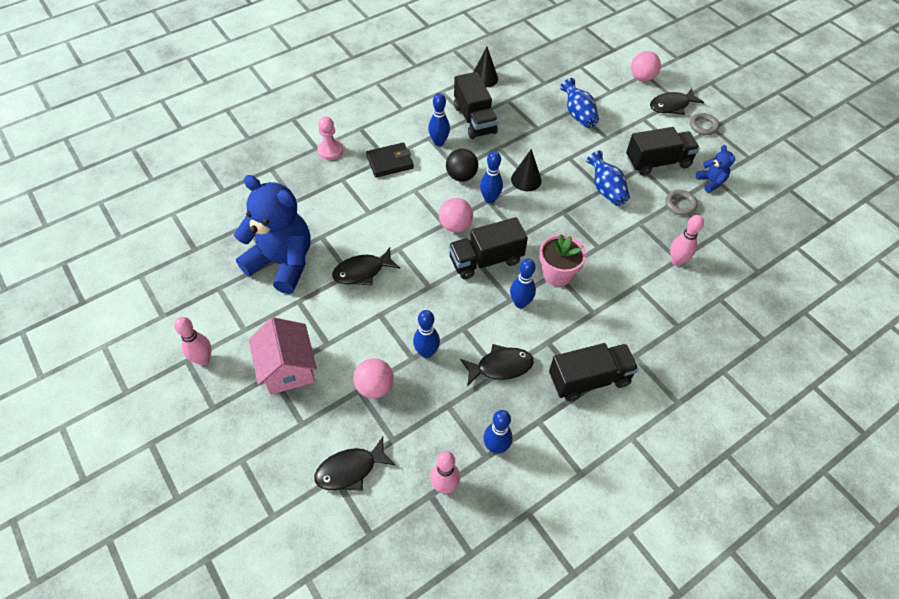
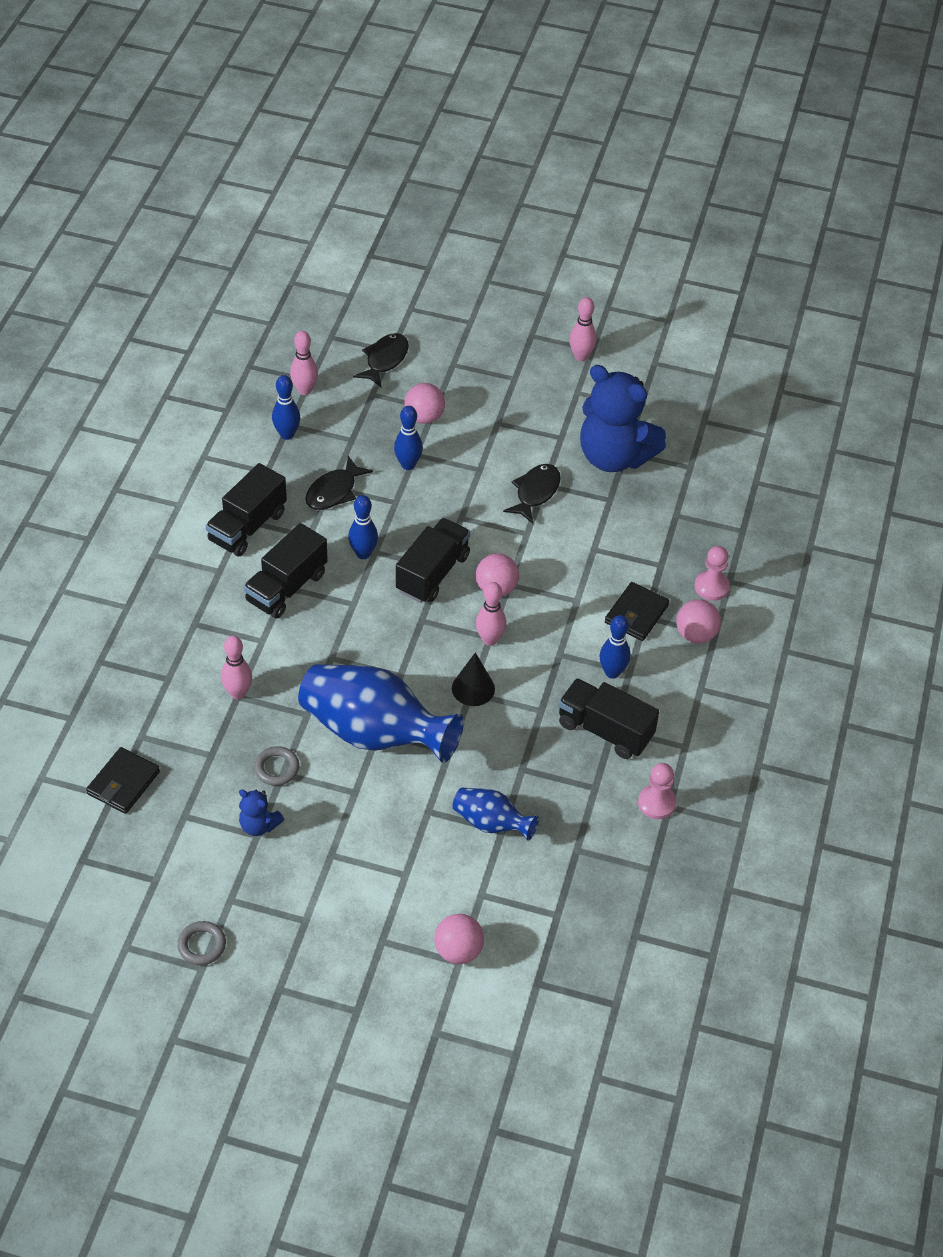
camera: 140 degrees right, 5 degrees down
(282, 263) = (614, 456): blue teddy bear -> blue teddy bear turned 45 degrees clockwise
(288, 368) = (507, 389): pink house -> none
(371, 133) = (695, 634): none -> pink ball
(461, 176) = (545, 647): black ball -> none
(484, 78) = (656, 803): black cone -> pink pawn
(490, 199) = (489, 639): blue bowling pin -> pink bowling pin
(557, 274) = (351, 602): pink flower pot -> none
(606, 189) = (374, 733): blue vase -> blue vase, size x1.97
(657, 162) = (341, 813): black truck -> black truck (286, 587)
(671, 106) = (383, 924): black fish -> none
(703, 126) = (319, 914): grey ring -> grey ring (202, 945)
(785, 250) = (123, 783): none -> black wallet

